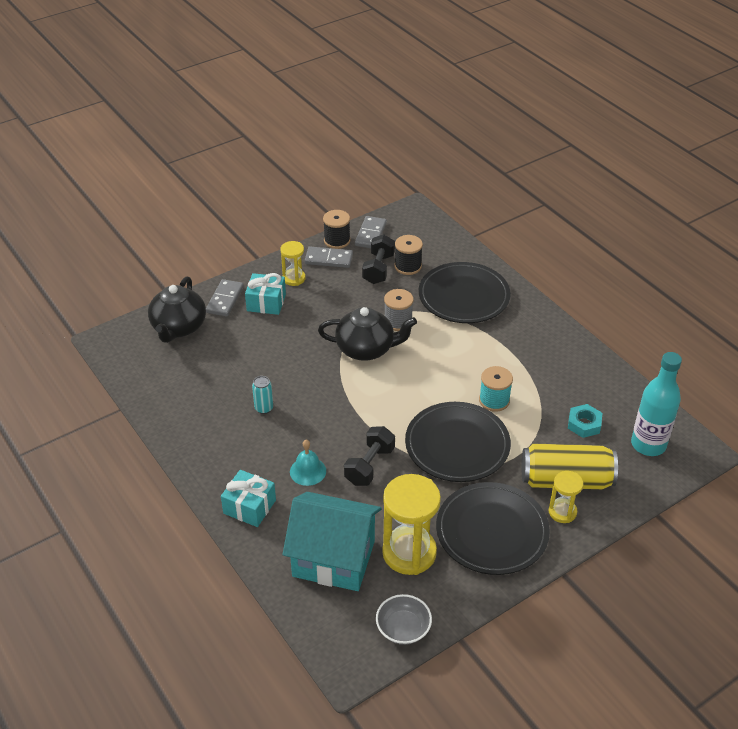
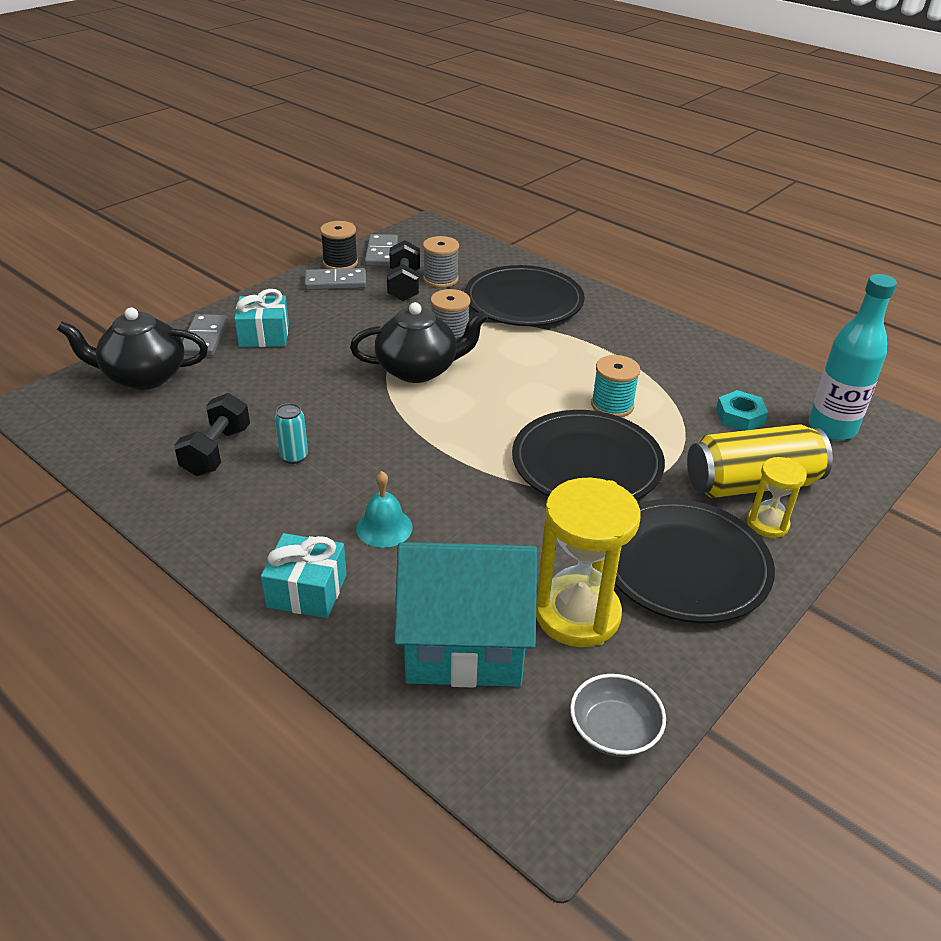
camera: 15 degrees left, 5 degrees down
(178, 328) = (143, 376): black teapot -> black teapot turned 90 degrees clockwise
(294, 278) = (295, 306): yellow hourglass -> none
(369, 466) = (473, 507): black dumbbell -> black dumbbell (216, 451)
(408, 266) = (440, 279): black spool -> grey spool

